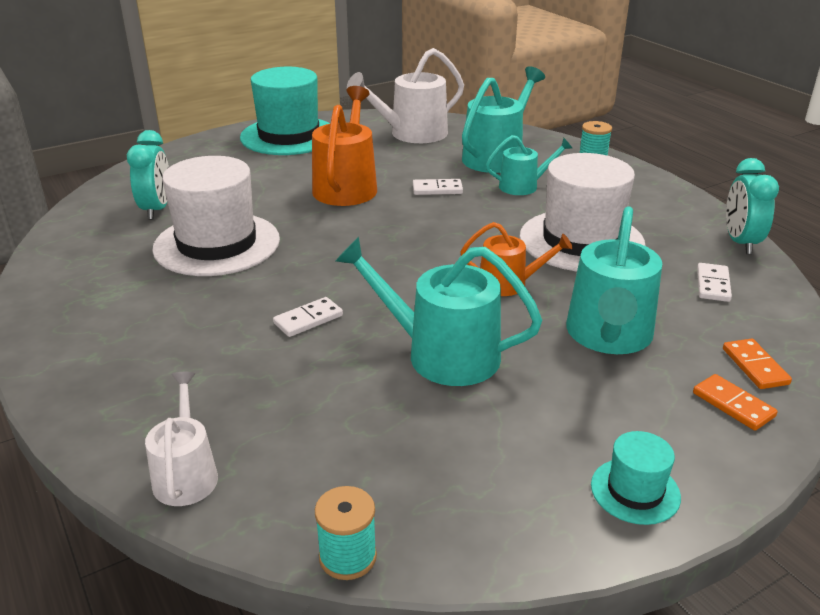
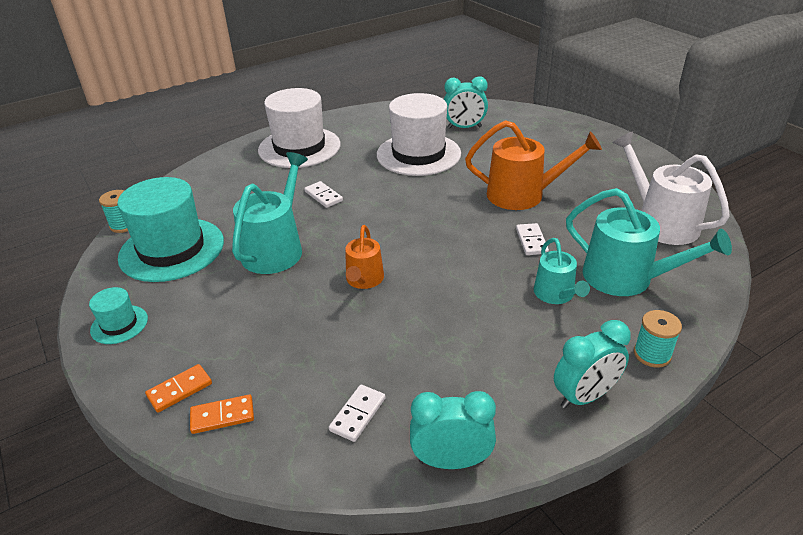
camera: 90 degrees right, 5 degrees up
(186, 474) = (197, 177): white watering can -> none
(289, 136) = (618, 159): turquoise hat -> turquoise hat (172, 249)
(581, 240) = (441, 327): white hat -> white hat (299, 147)
(608, 336) = (283, 330): turquoise watering can -> none
(647, 187) = (585, 396): none -> turquoise clock
(712, 285) = (357, 414): white domino -> white domino turned 75 degrees counterclockwise

